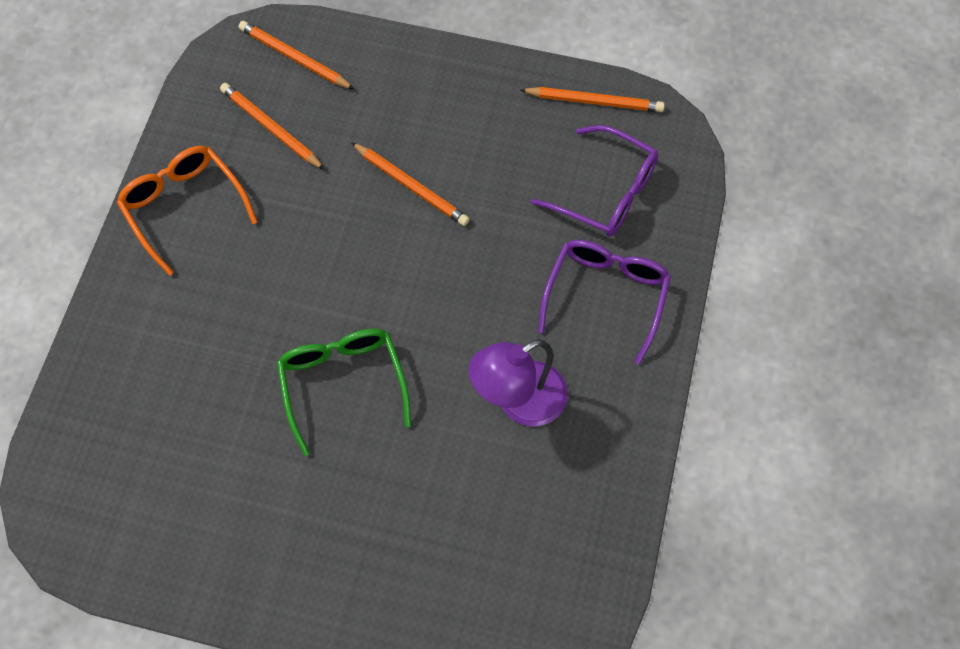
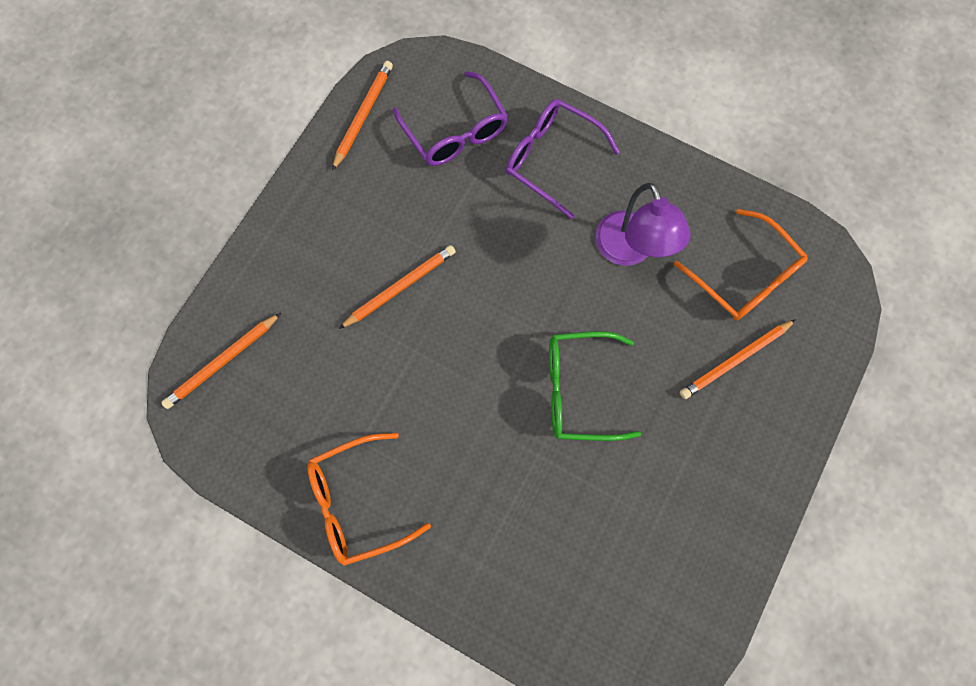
camera: 75 degrees left, 10 degrees up
(271, 128) = (296, 400): orange pencil -> orange pencil (735, 360)
(524, 537) = (744, 276): none -> orange glasses
(606, 192) = (455, 132): purple glasses -> purple glasses turned 105 degrees clockwise

